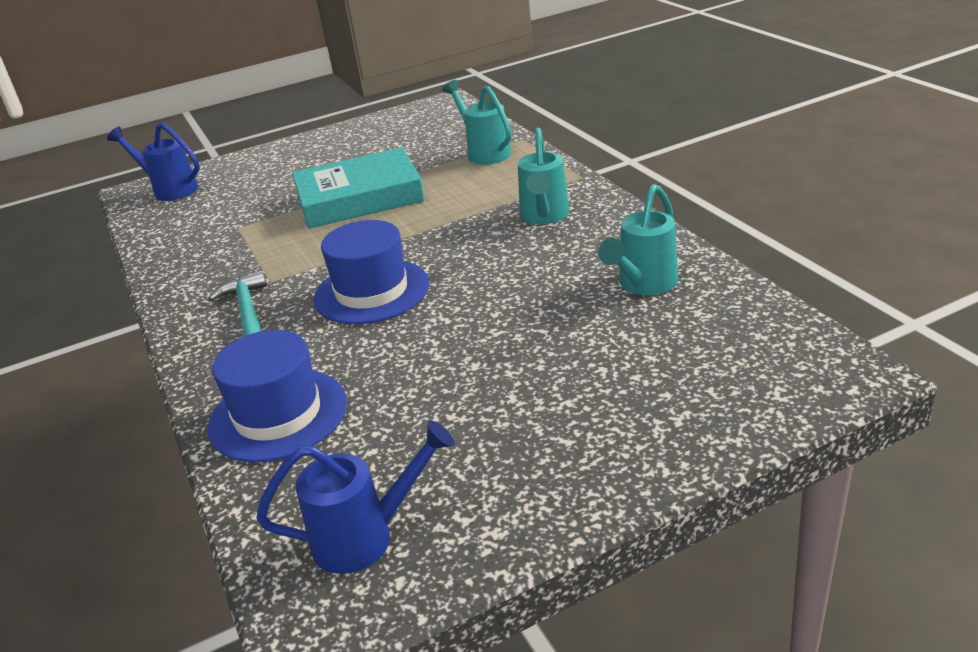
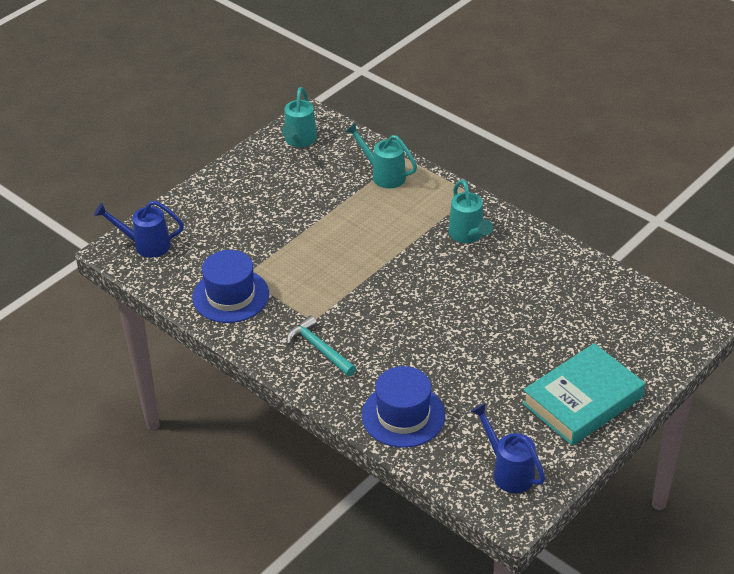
camera: 25 degrees left, 10 degrees up
(359, 198) = (318, 234): turquoise book -> turquoise book (582, 400)
(367, 537) = (508, 471): blue watering can -> blue watering can turned 90 degrees counterclockwise
(371, 291) = (393, 317): blue hat -> blue hat (230, 296)
(643, 285) = (563, 285): turquoise watering can -> turquoise watering can (299, 141)

